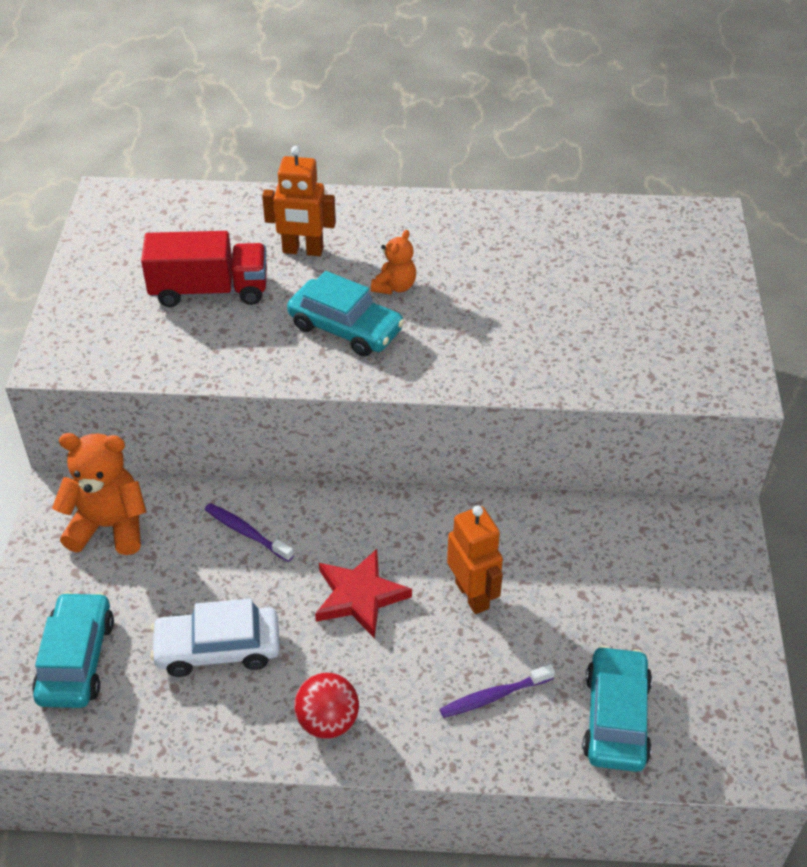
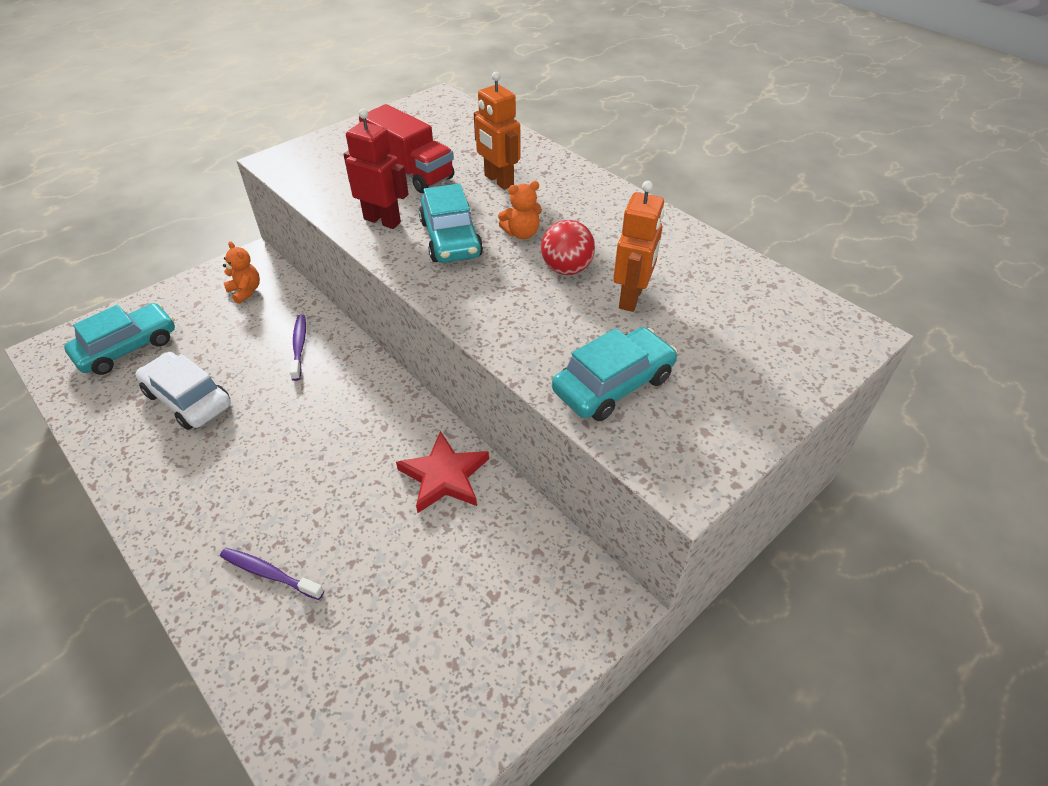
camera: 45 degrees right, 0 degrees up
(109, 526) = (245, 291): orange teddy bear -> orange teddy bear, size x0.56
(261, 351) = (382, 221): none -> red robot
(327, 721) = (168, 494): red ball -> red ball (566, 269)
(360, 596) = (297, 434): red star -> red star (444, 476)
(472, 595) = (358, 492): orange robot -> orange robot (631, 298)
(616, 718) = (315, 674): turquoise car -> turquoise car (613, 384)

